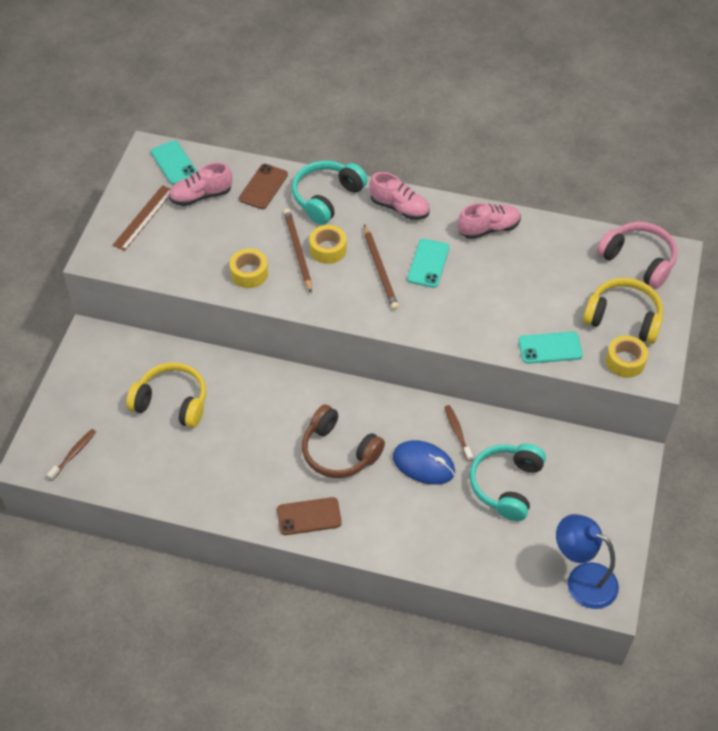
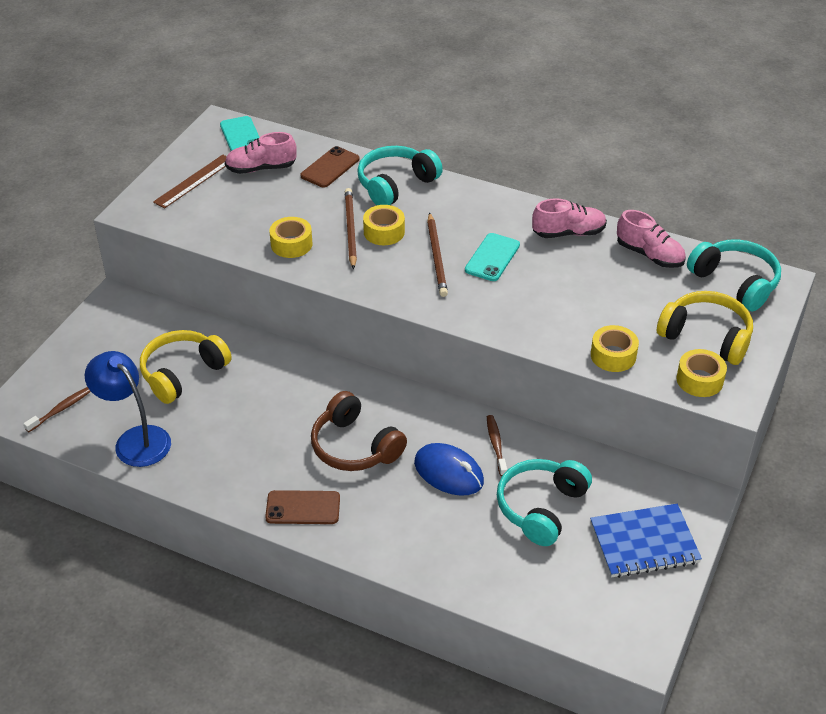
camera: 10 degrees right, 10 degrees down
(172, 402) = (183, 373): yellow headphones -> yellow headphones turned 75 degrees counterclockwise
(399, 208) = (473, 202): pink shoe -> pink shoe (649, 255)
(550, 348) = (613, 355): turquoise phone -> yellow tape
(582, 580) = (611, 622): blue lamp -> blue lamp (135, 439)
(596, 505) = (644, 543): none -> blue notebook
(638, 260) = (735, 282): pink headphones -> turquoise headphones

